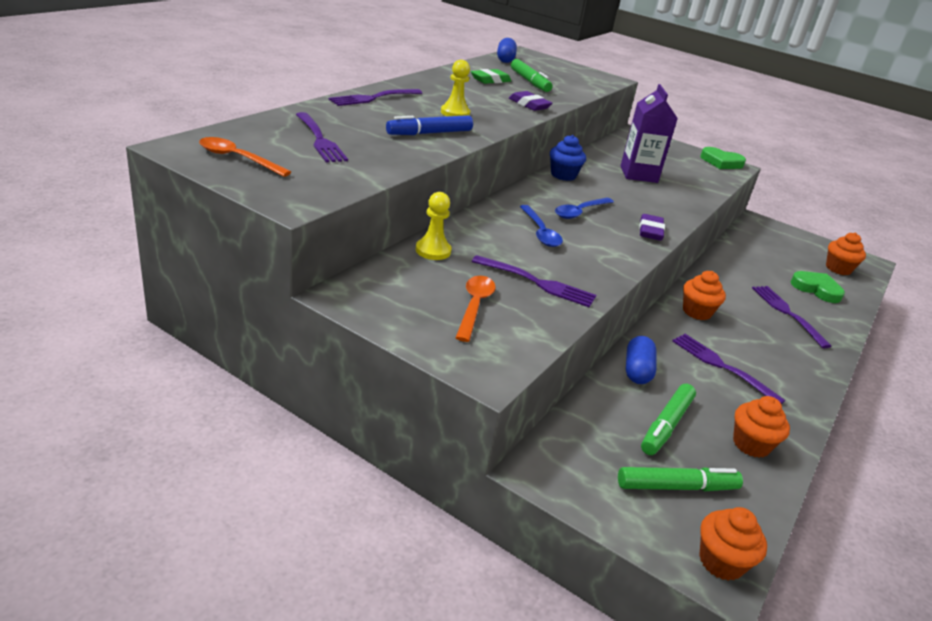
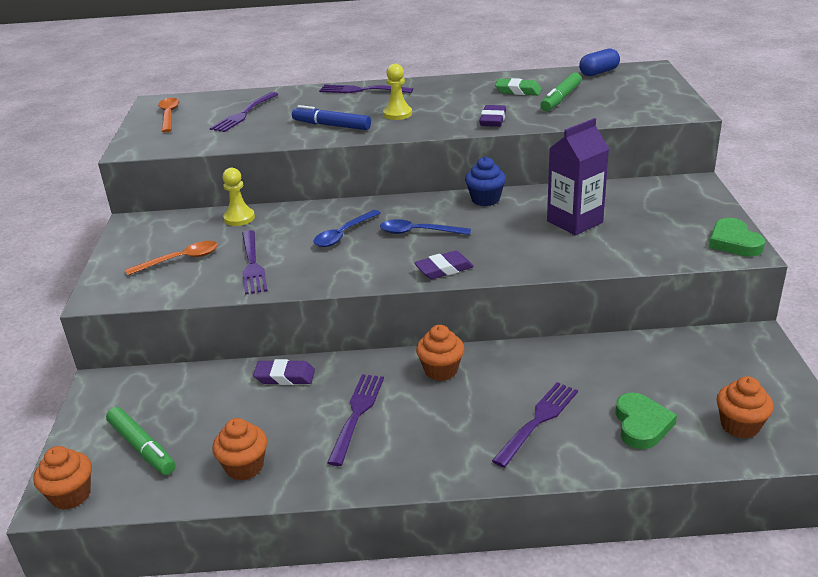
camera: 60 degrees right, 0 degrees up
(637, 370) = (285, 376): blue capsule -> purple eraser
(666, 425) = (220, 416): green marker -> none

